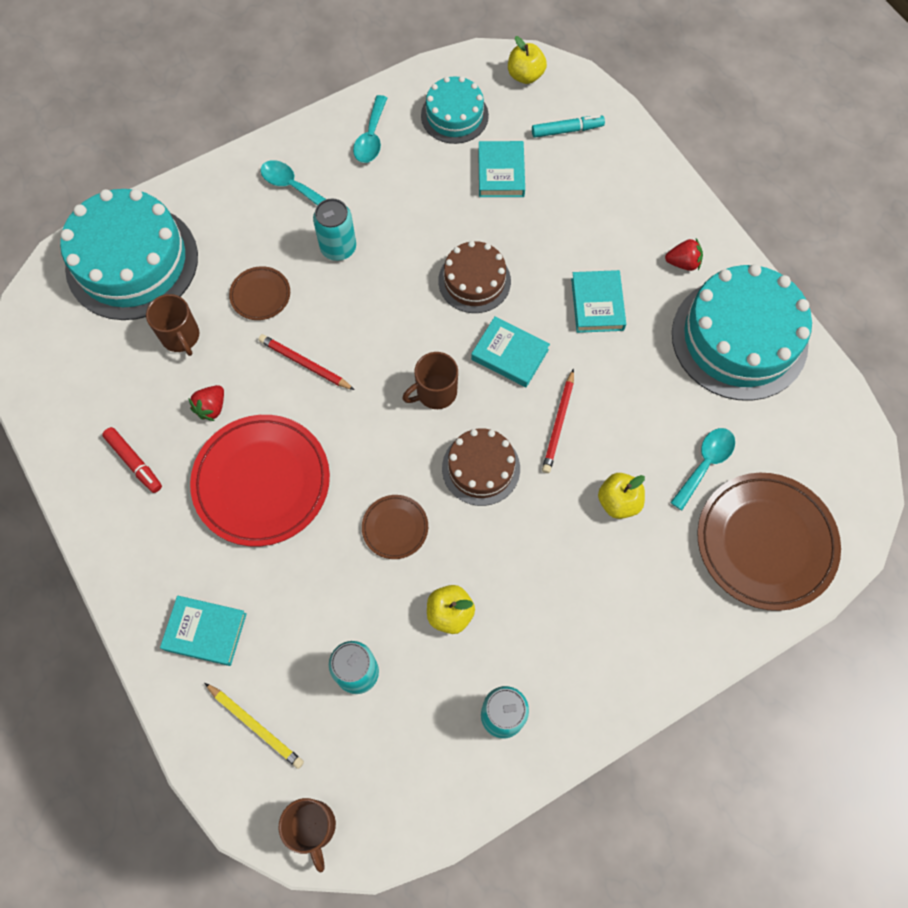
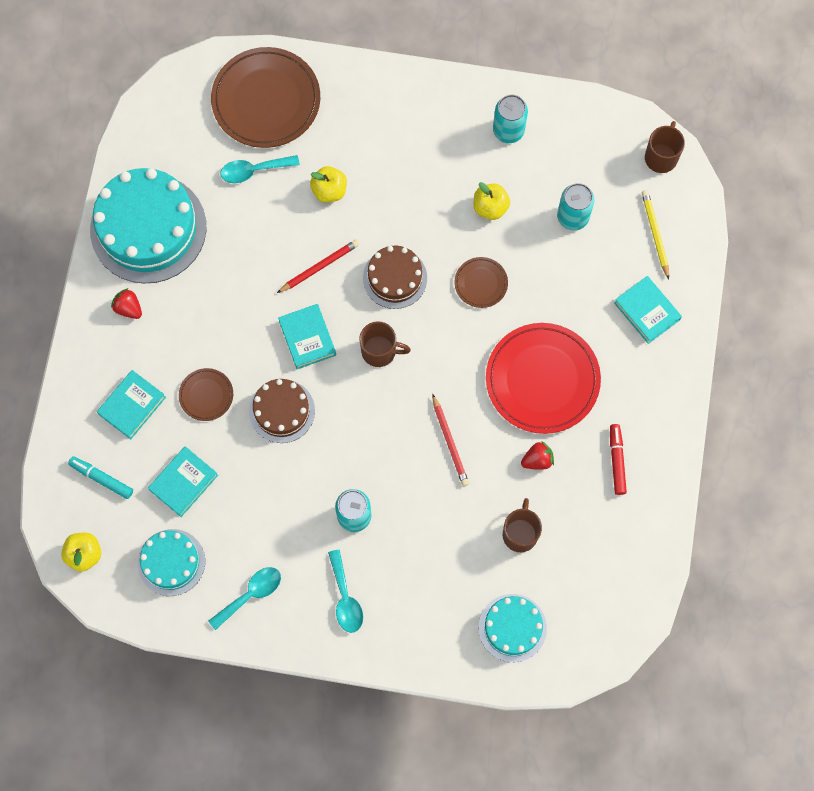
camera: 140 degrees left, 5 degrees up
(132, 262) = (512, 628): turquoise cake -> turquoise cake, size x0.55
(260, 295) = (440, 522): brown plate -> brown plate (206, 395)
(597, 304) = (216, 326): turquoise book -> turquoise book (132, 406)

